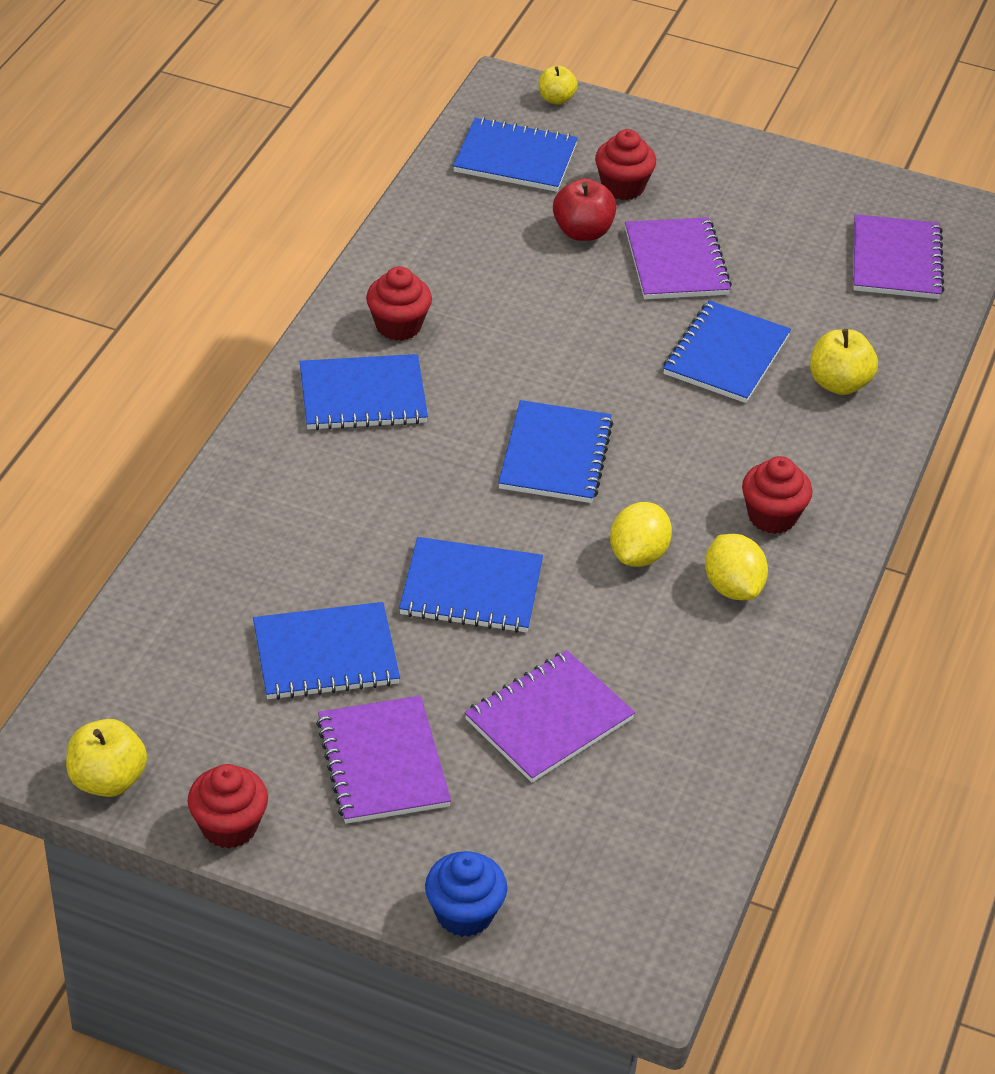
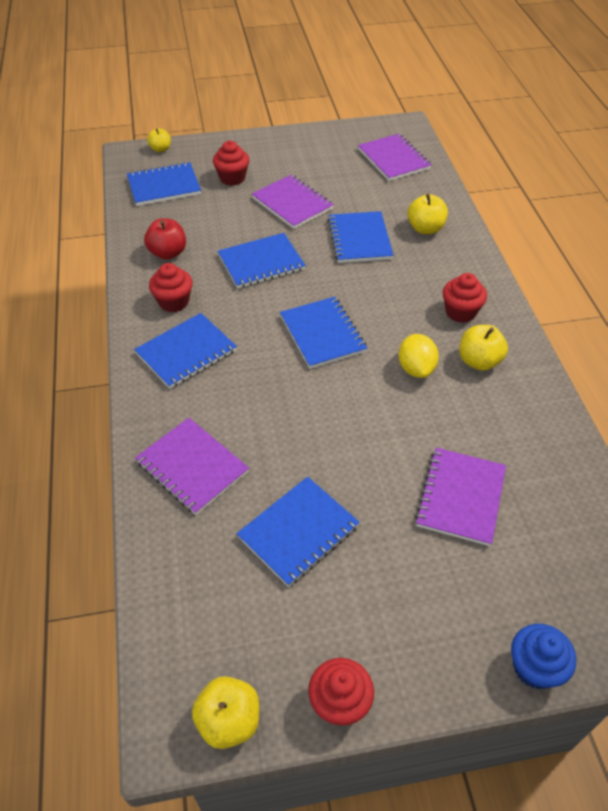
camera: 30 degrees left, 5 degrees up
(382, 763) = (394, 588): purple notebook -> purple notebook (192, 467)
(471, 589) = (346, 438): blue notebook -> blue notebook (261, 263)
(582, 232) = (231, 208): red apple -> red apple (168, 253)
(733, 587) = (479, 361): yellow lemon -> yellow apple

